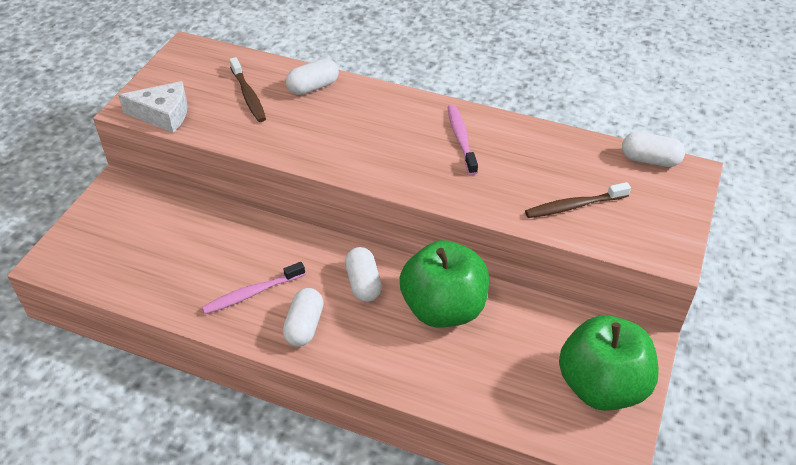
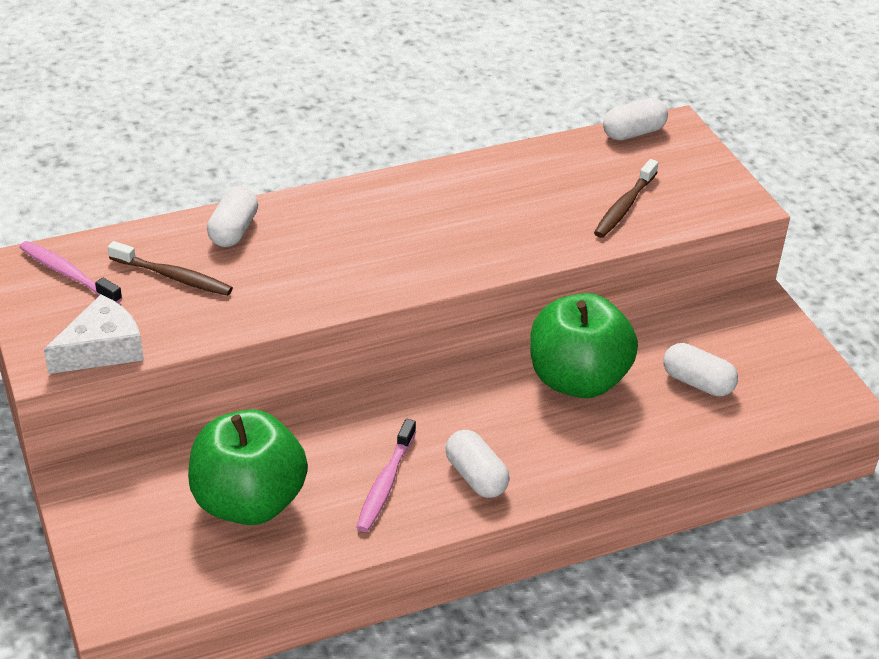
camera: 45 degrees left, 5 degrees down
(363, 283) = (479, 405): white capsule -> white capsule (697, 382)
(461, 139) = (452, 202): pink toothbrush -> pink toothbrush (68, 274)
(602, 386) = (773, 358): green apple -> green apple (249, 502)

